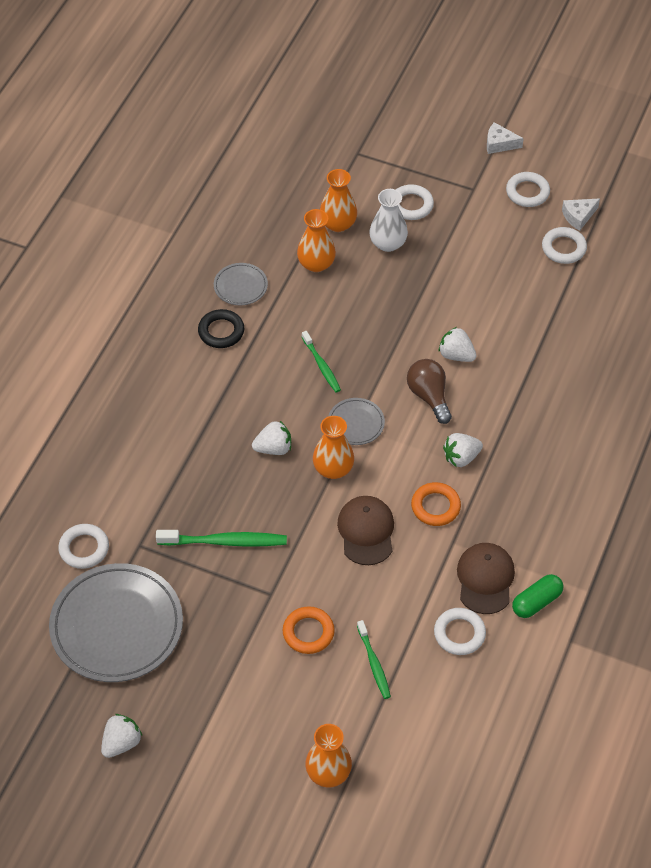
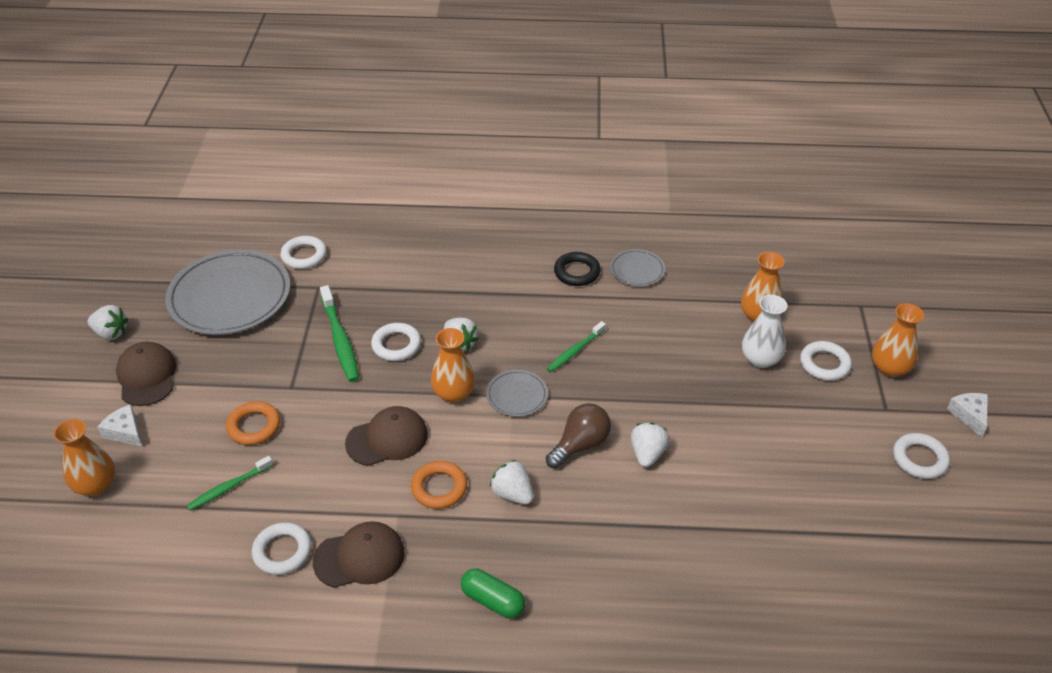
camera: 70 degrees right, 10 degrees down
(201, 715) = (147, 376): none -> brown cap
(316, 264) = (698, 313): orange vase -> orange vase (889, 368)
(536, 602) = (343, 615): green capsule -> green capsule (492, 601)
(563, 248) = (862, 515): white ring -> white ring (396, 345)
(578, 216) = (921, 518): white cheese -> white cheese (125, 432)

